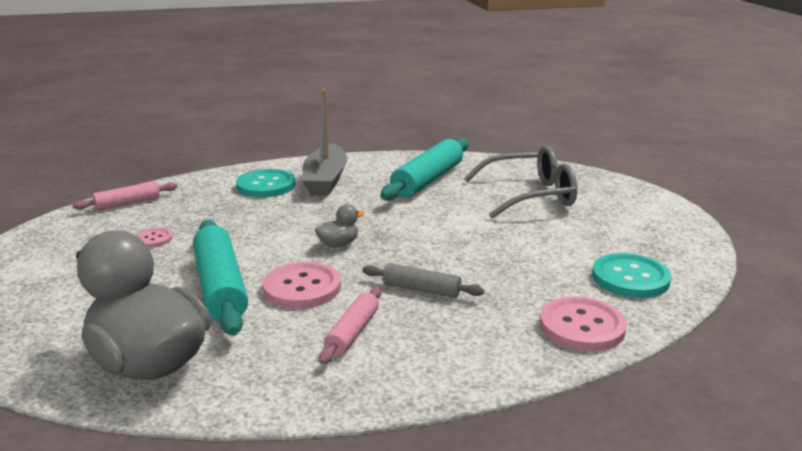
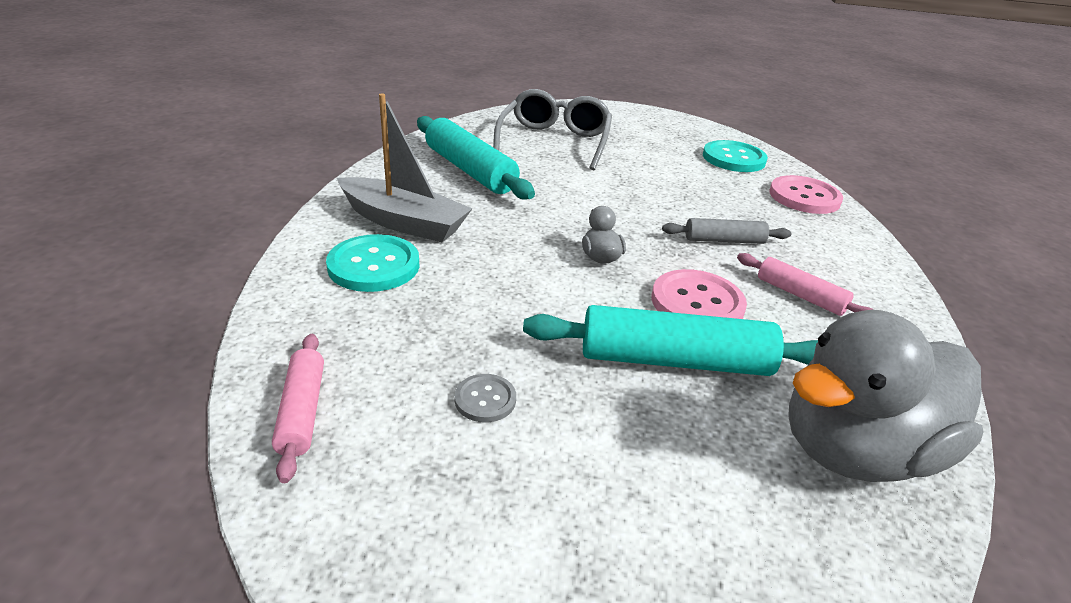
camera: 70 degrees left, 10 degrees up
(153, 239) = (485, 399): pink button -> grey button
(421, 289) = (724, 240): grey rolling pin -> grey rolling pin turned 45 degrees clockwise

